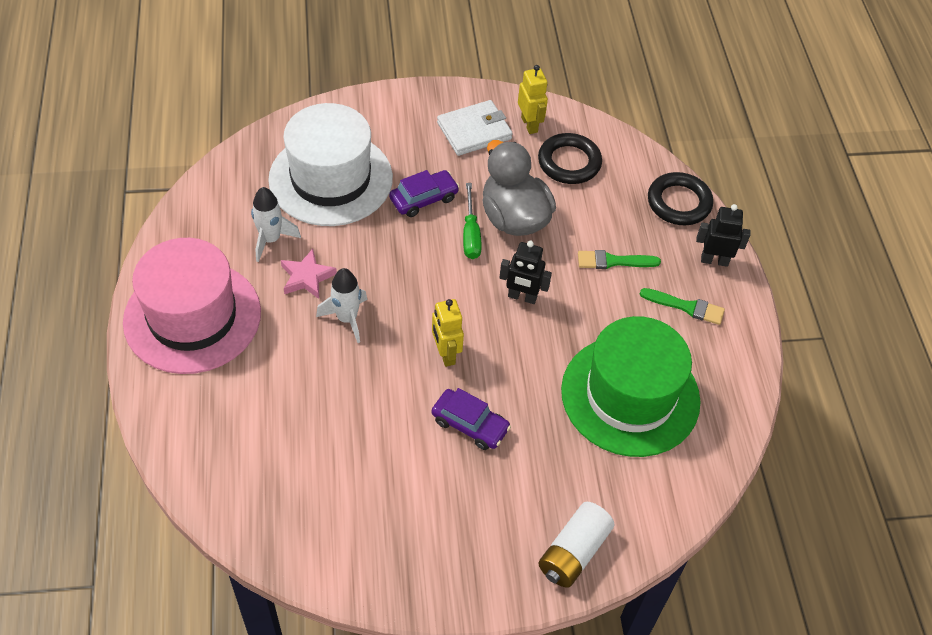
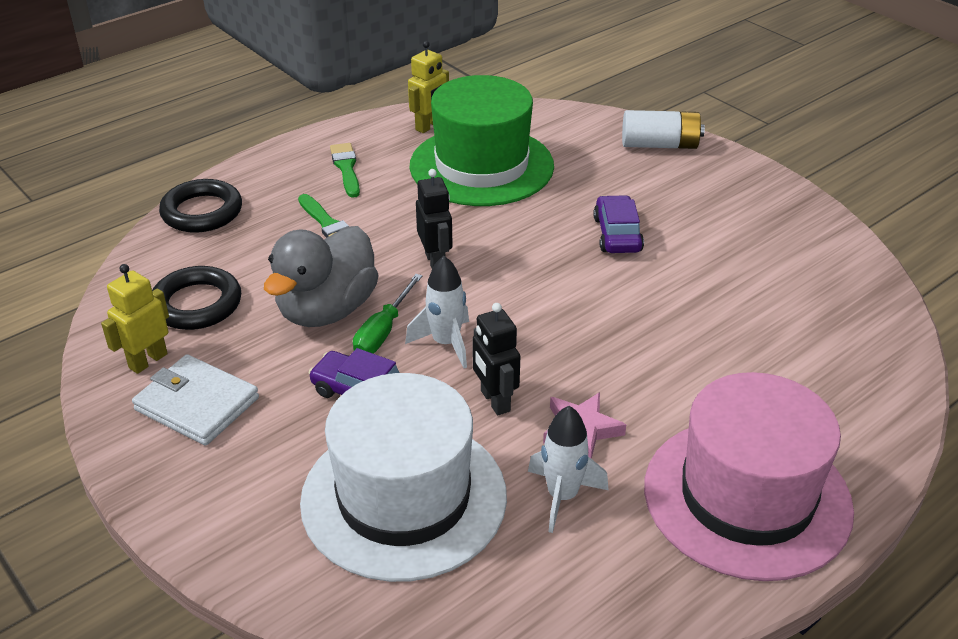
camera: 120 degrees left, 15 degrees down
(347, 319) = (598, 367): white rocket -> white rocket (446, 343)
(445, 354) = (560, 280): yellow robot -> yellow robot (429, 126)
(470, 234) = (383, 331): green screwdriver -> green screwdriver turned 150 degrees clockwise
(714, 260) = (269, 170): black robot -> black robot (494, 401)

